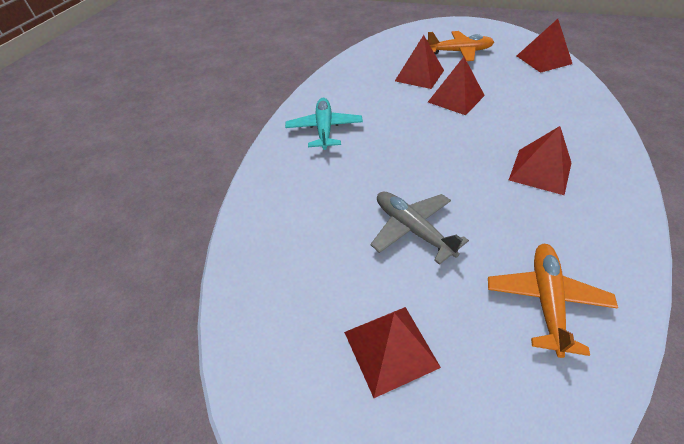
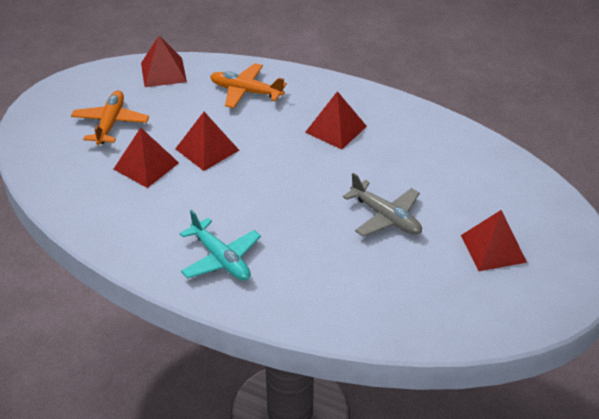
camera: 85 degrees left, 5 degrees down
(324, 129) = (221, 259): turquoise plane -> turquoise plane turned 135 degrees counterclockwise
(412, 229) = (386, 217): grey plane -> grey plane turned 105 degrees counterclockwise
(546, 300) = (461, 166): orange plane -> orange plane (245, 92)

